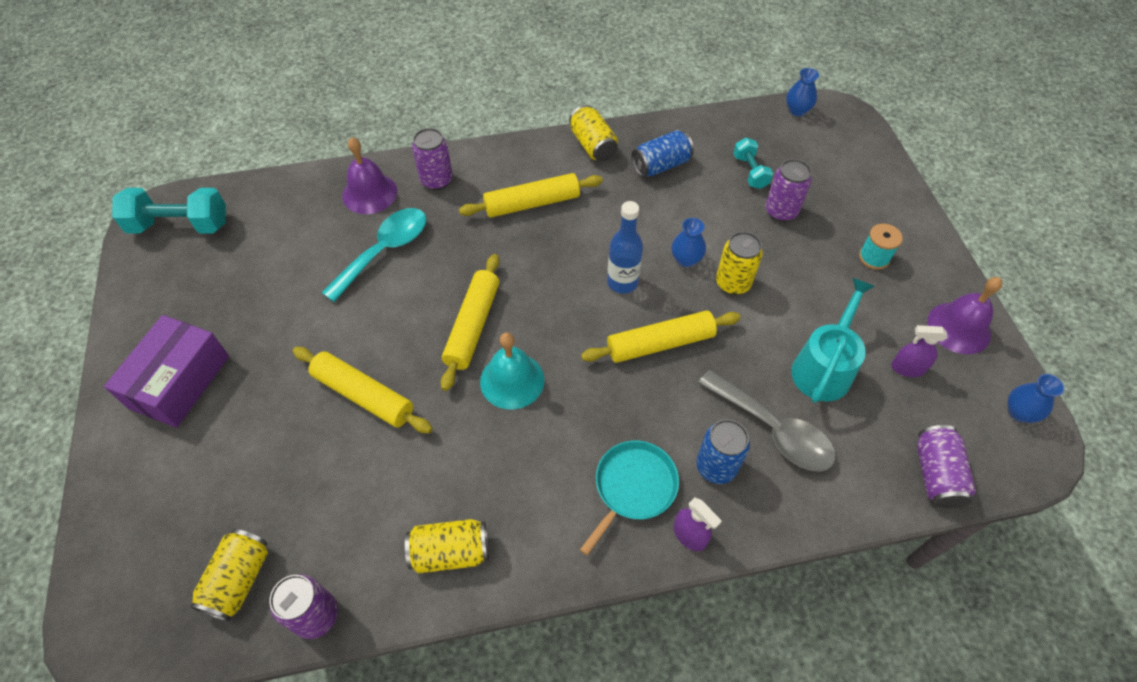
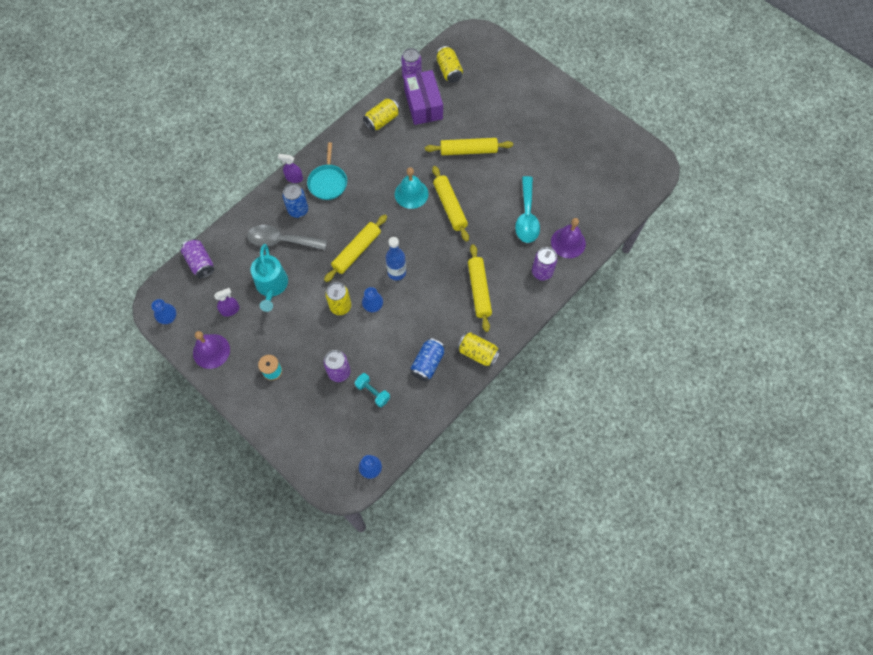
camera: 145 degrees right, 10 degrees up
(179, 382) = (549, 111): purple box -> purple box (423, 104)
(180, 225) = (637, 168): turquoise dumbbell -> none
(532, 203) = (479, 290): yellow rolling pin -> yellow rolling pin turned 45 degrees counterclockwise

